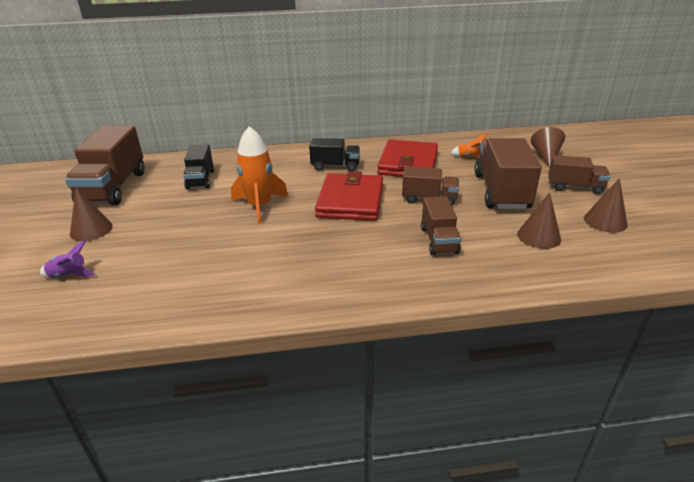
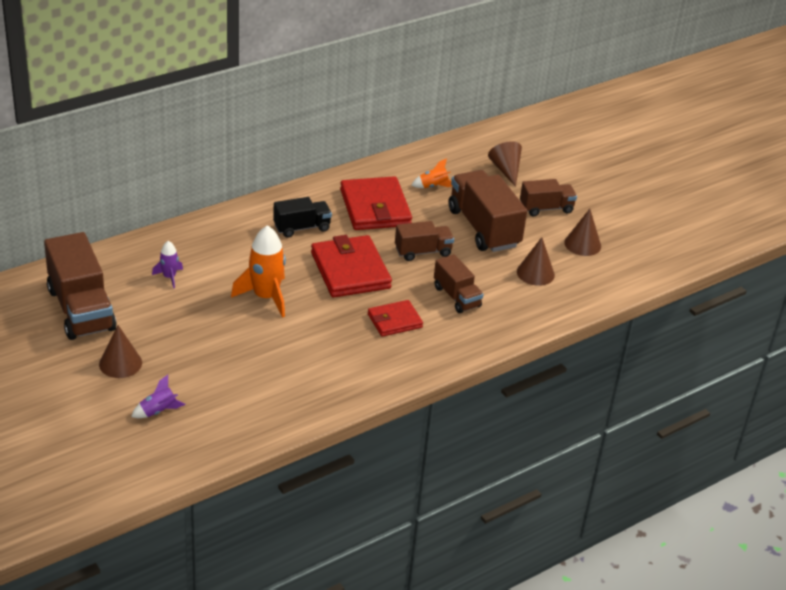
camera: 30 degrees left, 5 degrees up
(200, 179) = (169, 277): black truck -> purple rocket
(359, 248) = (394, 321): none -> red wallet

